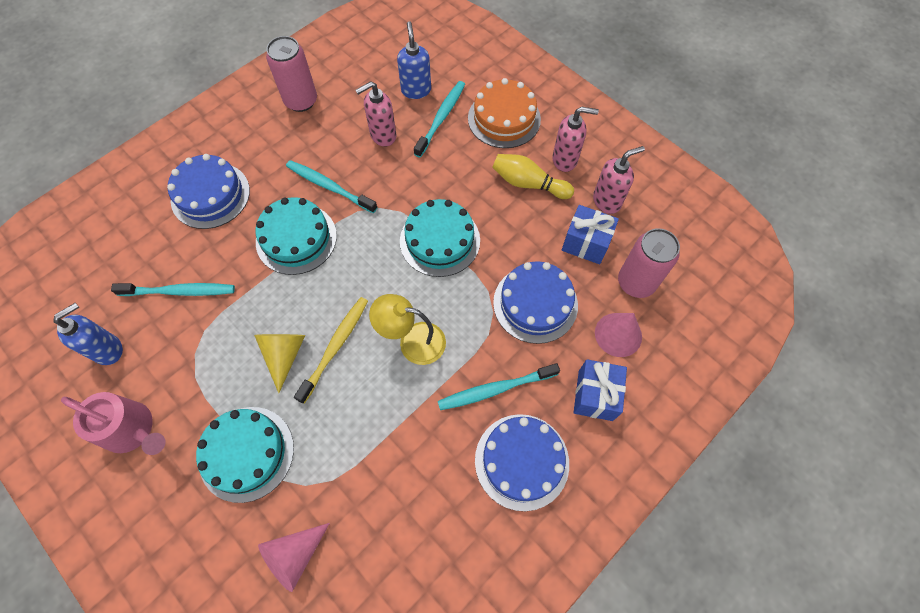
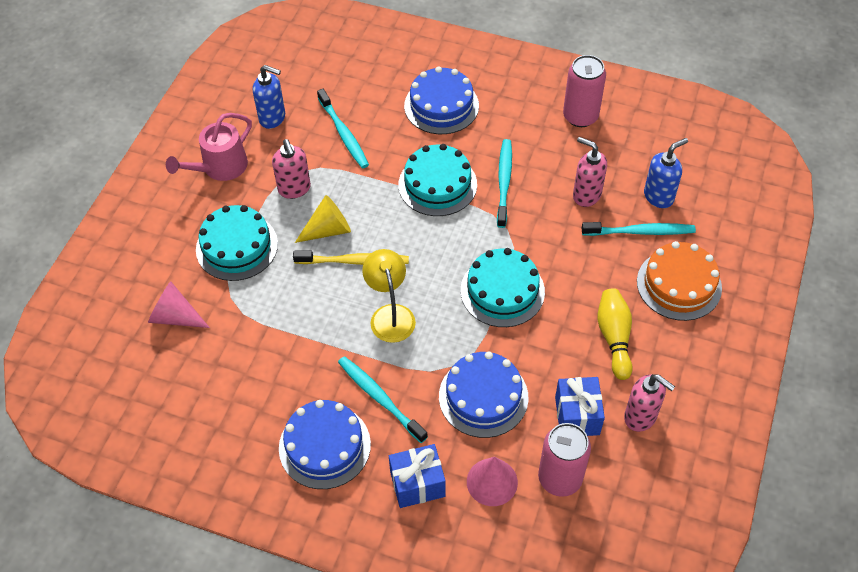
camera: 65 degrees right, 10 degrees down
(132, 430) = (220, 167): pink watering can -> pink watering can turned 45 degrees clockwise
(565, 160) = (666, 359): pink soap dispenser -> pink soap dispenser (294, 189)

